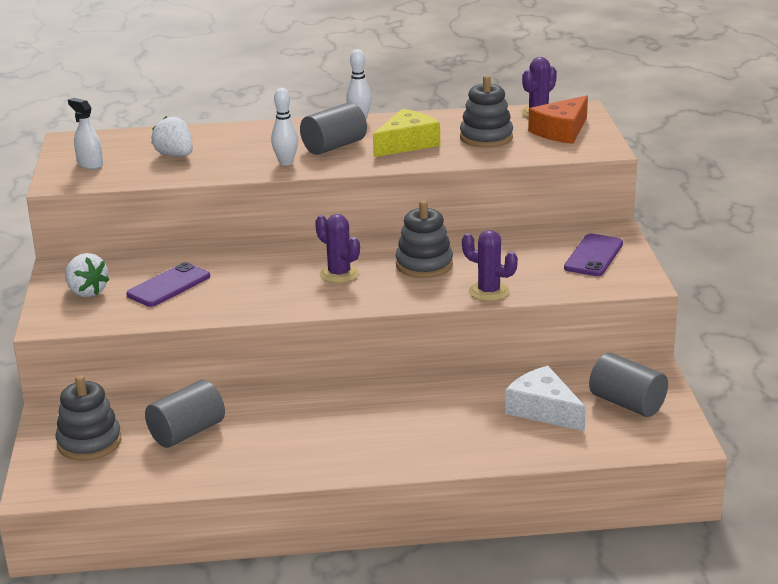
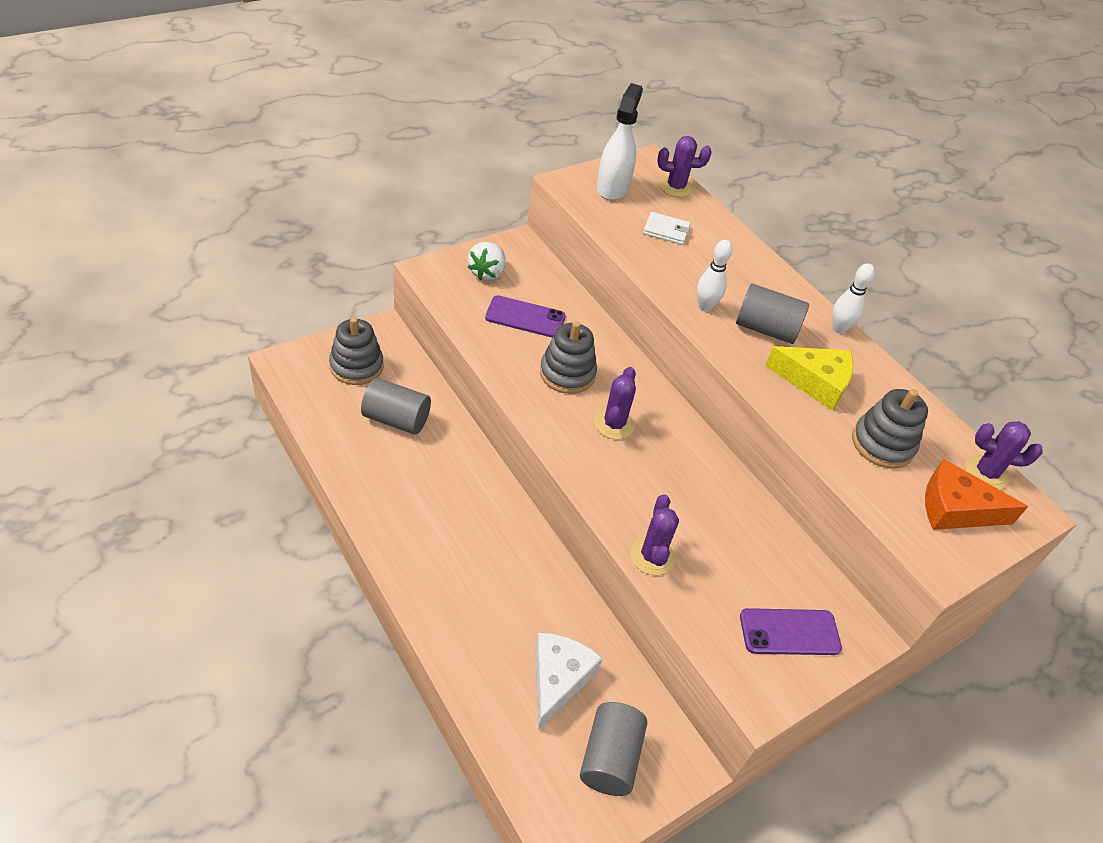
camera: 55 degrees right, 20 degrees up
(90, 164) = (612, 187): white spray bottle -> white spray bottle, size x1.61
(121, 137) = (676, 187): none -> purple cactus
(175, 155) = (666, 230): white strawberry -> white wallet
(424, 265) = (672, 484): grey stacking toy -> grey stacking toy (567, 373)

